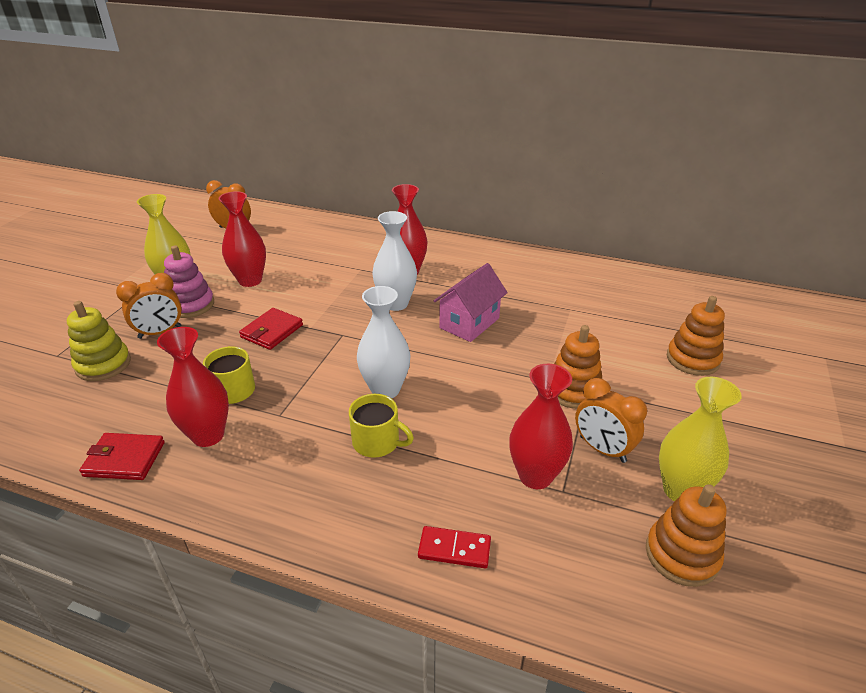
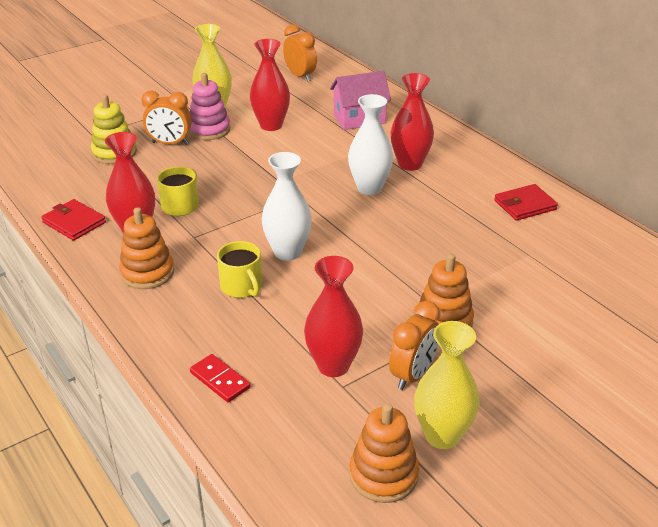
camera: 35 degrees right, 0 degrees up
(272, 331) = (248, 173): red wallet -> red wallet (525, 205)
(469, 323) = (416, 229): pink house -> pink house (359, 119)
(602, 449) = (412, 375): orange clock -> orange clock turned 135 degrees counterclockwise
(692, 359) = (599, 348): orange stacking toy -> orange stacking toy (147, 273)

